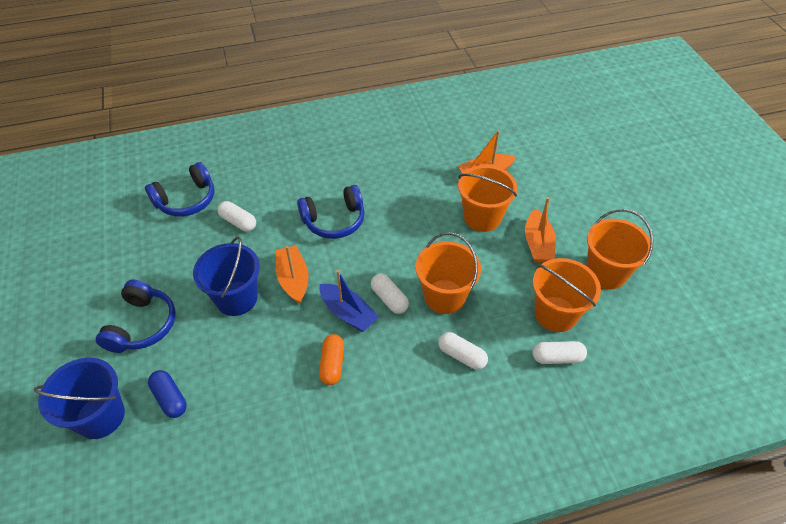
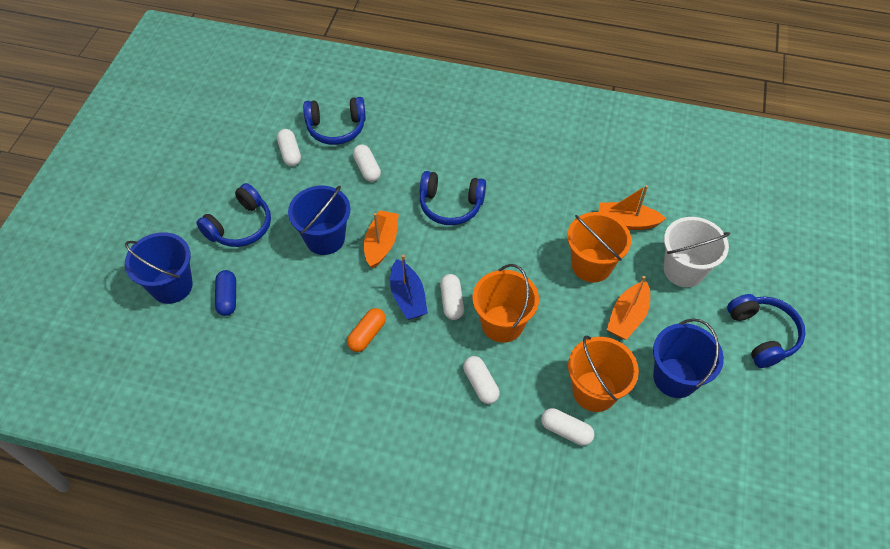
camera: 30 degrees right, 5 degrees up
(154, 239) = (290, 153): none -> white capsule
(552, 190) = (683, 270): none -> white bucket
(606, 273) = (675, 378): orange bucket -> blue bucket
(640, 211) = (762, 335): none -> blue headphones

